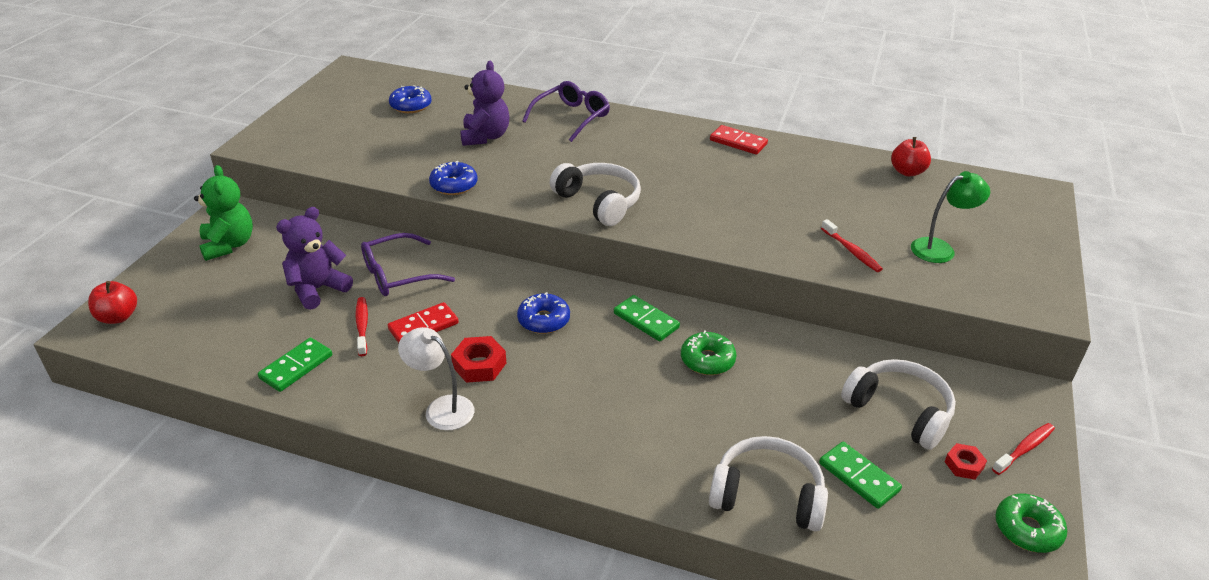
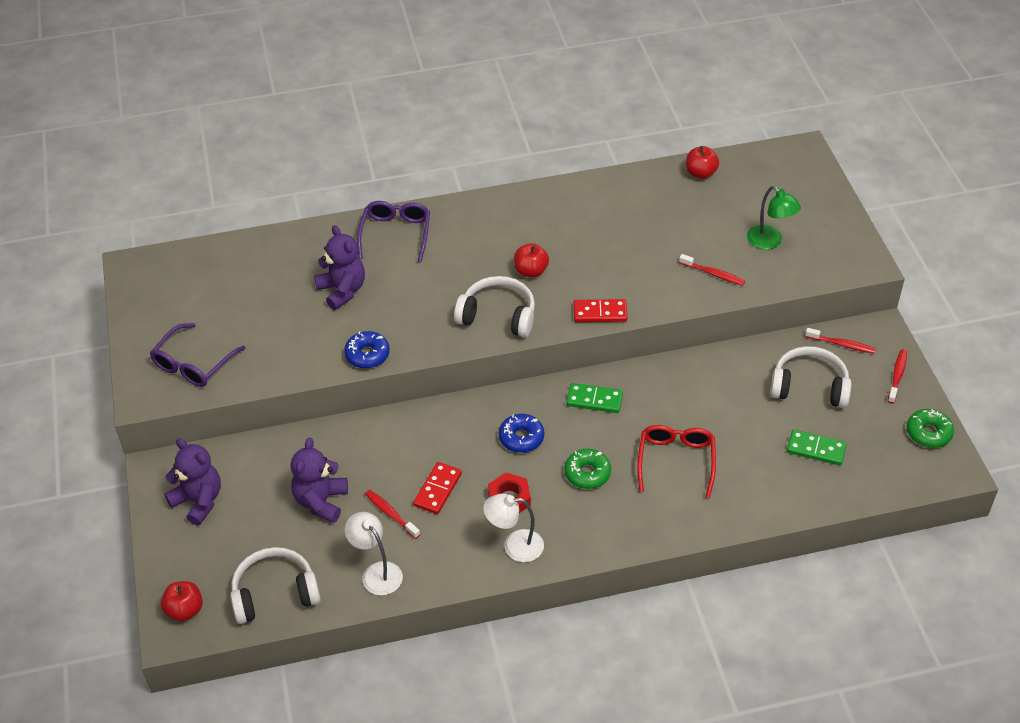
camera: 30 degrees left, 10 degrees up
(229, 245) = (198, 501): green teddy bear -> purple teddy bear
(296, 367) = (377, 572): green domino -> white lamp
(398, 274) = (372, 455): purple glasses -> purple glasses (194, 364)
(411, 106) = (240, 286): blue donut -> none
(664, 182) = (531, 271): none -> red apple
(681, 412) = (676, 461): none -> red glasses
(707, 360) = (662, 411): green donut -> green donut (587, 473)
(738, 142) = (554, 200): red domino -> red domino (600, 313)
(767, 495) = (772, 492): white headphones -> white headphones (275, 594)
(940, 248) = (769, 242): green lamp -> green lamp turned 105 degrees clockwise
(964, 465) = (870, 407): red nut -> none
(972, 388) = (841, 344): none -> red toothbrush

